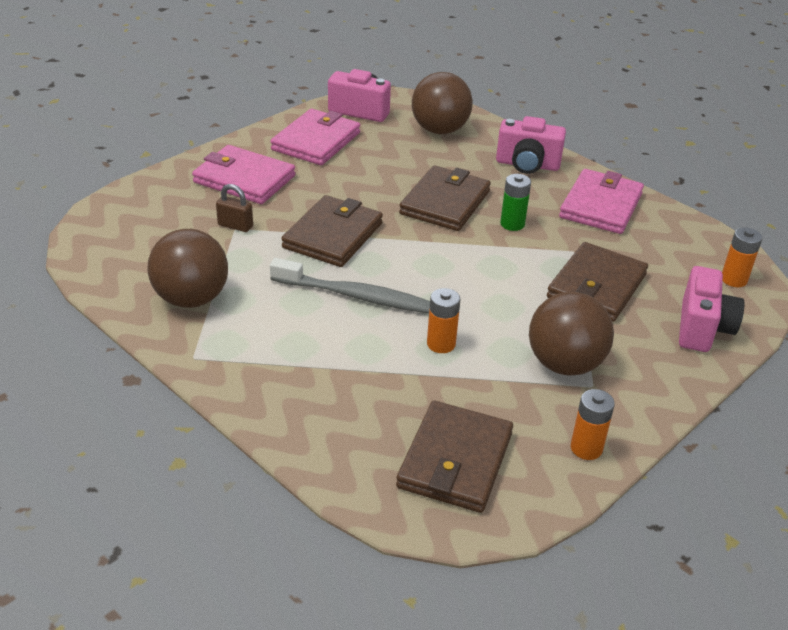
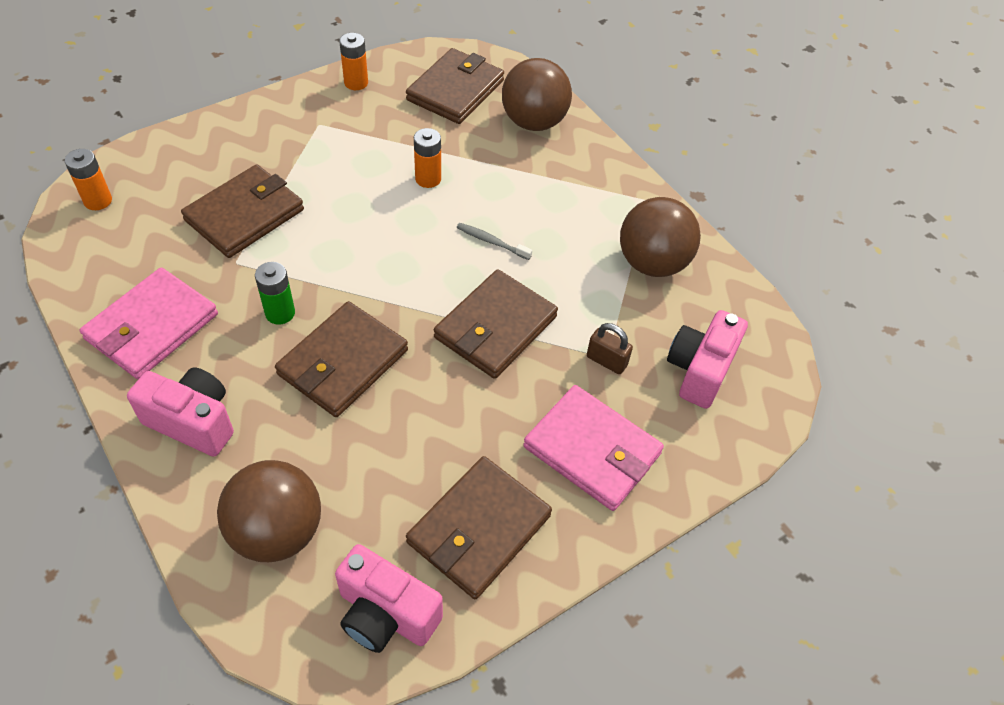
camera: 170 degrees left, 15 degrees up
(316, 141) = (479, 529): pink wallet -> brown wallet
(354, 295) = (492, 242): grey toothbrush -> grey toothbrush, size x0.49
(564, 364) = (330, 144): brown ball -> brown ball (534, 122)
(702, 328) = (181, 156): pink camera -> pink camera (699, 370)

